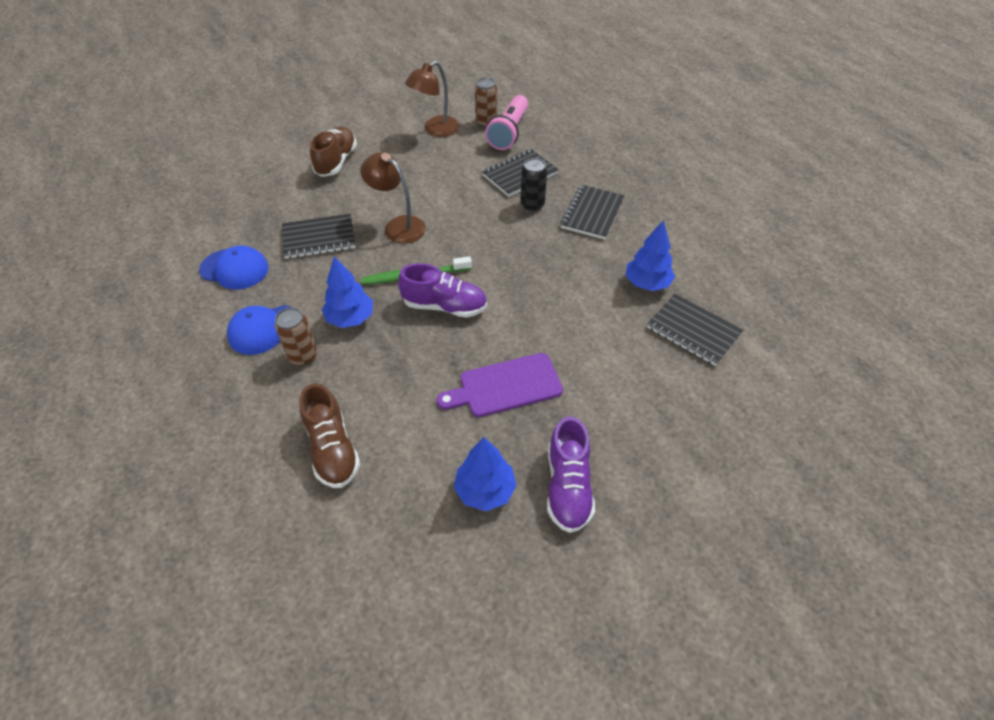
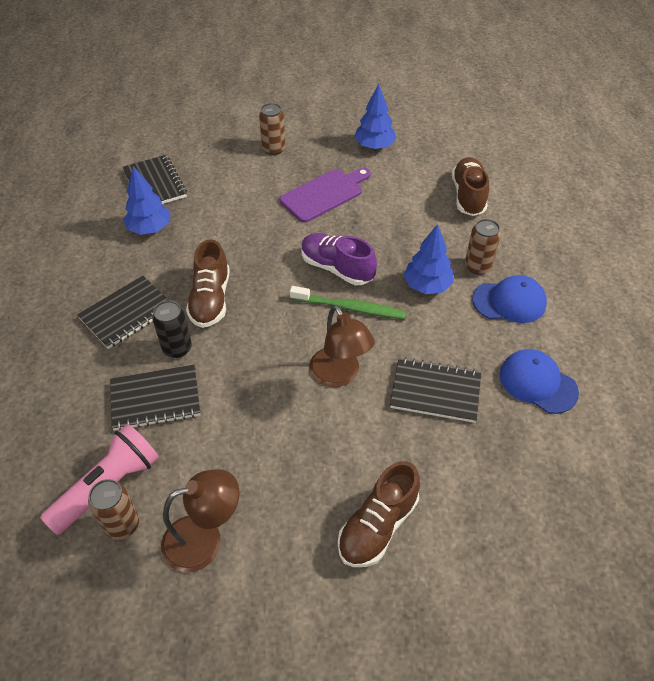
camera: 155 degrees left, 0 degrees up
(506, 386) = (324, 194): purple cutting board -> purple cutting board turned 45 degrees counterclockwise
(537, 244) = (210, 299): none -> brown shoe
(568, 487) = (322, 133): purple shoe -> none
(609, 431) = (273, 149): none -> brown can

